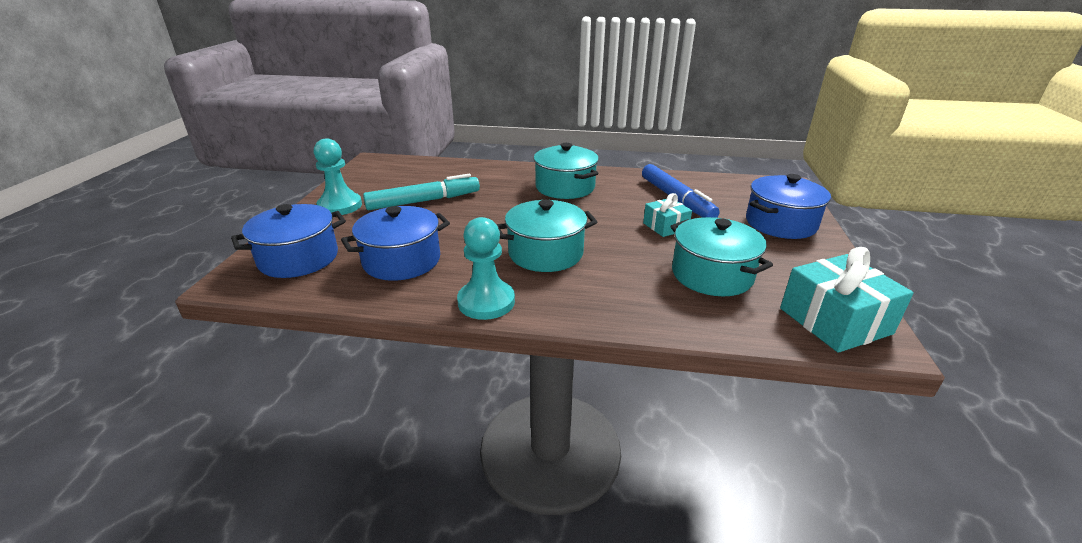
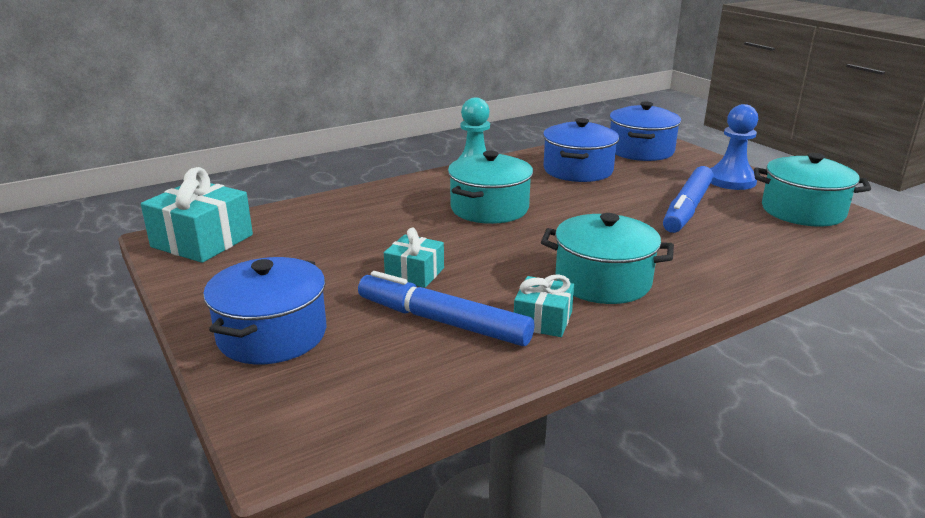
camera: 140 degrees right, 5 degrees down
(340, 206) = (731, 180): turquoise pawn -> blue pawn
(424, 201) = (687, 208): turquoise marker -> blue marker
(624, 184) = (543, 320): none -> turquoise gift
(712, 275) = (326, 241): turquoise pot -> turquoise pot (802, 211)

